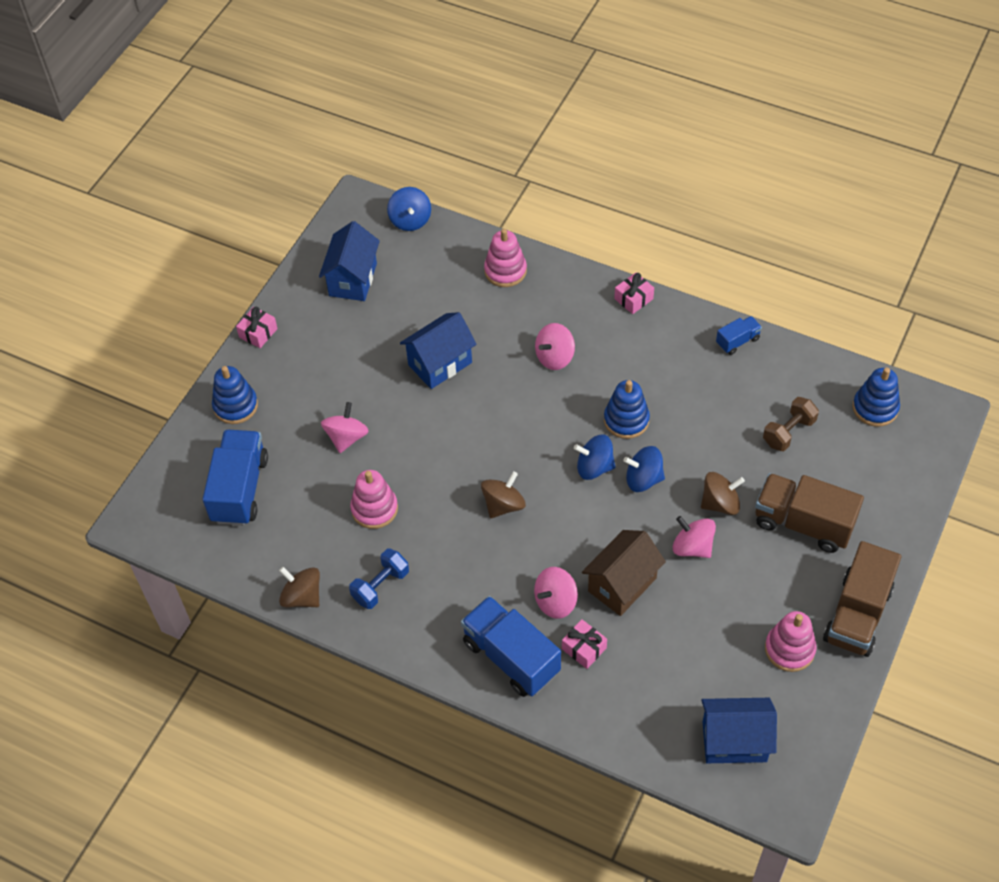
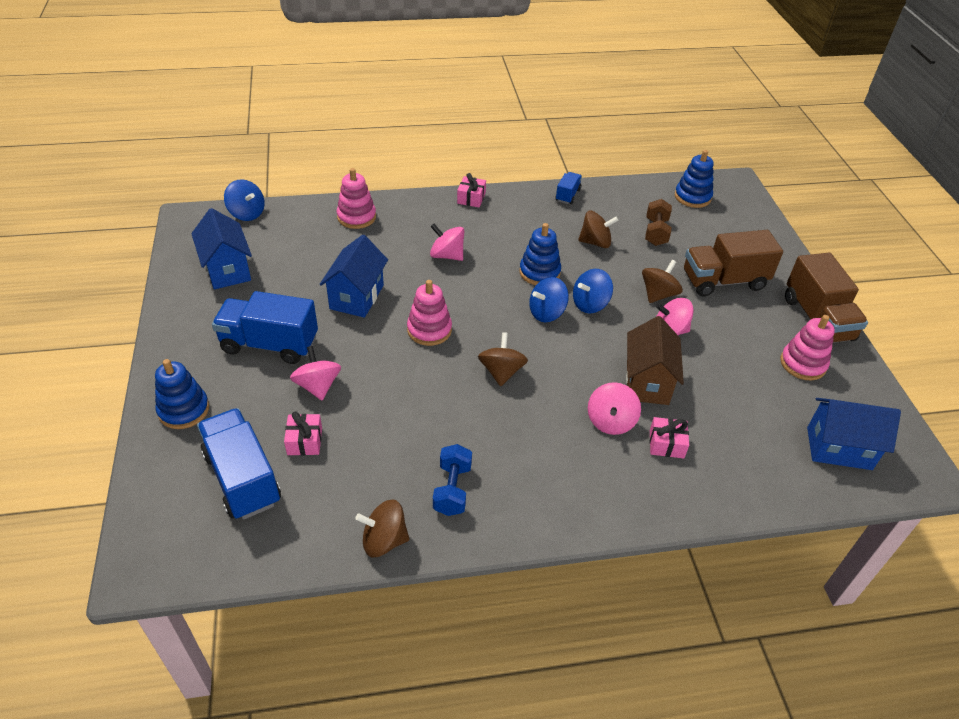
camera: 40 degrees left, 10 degrees down
(258, 333) = (163, 343): pink gift -> pink gift (304, 441)
(374, 509) = (392, 429): pink stacking toy -> pink stacking toy (429, 330)
(511, 657) = (617, 484): blue truck -> blue truck (269, 344)
(554, 357) = (447, 255): pink spinning top -> pink spinning top turned 105 degrees clockwise
(713, 413) = (595, 242): none -> brown spinning top
(734, 741) = (839, 448): blue house -> blue house turned 45 degrees clockwise

